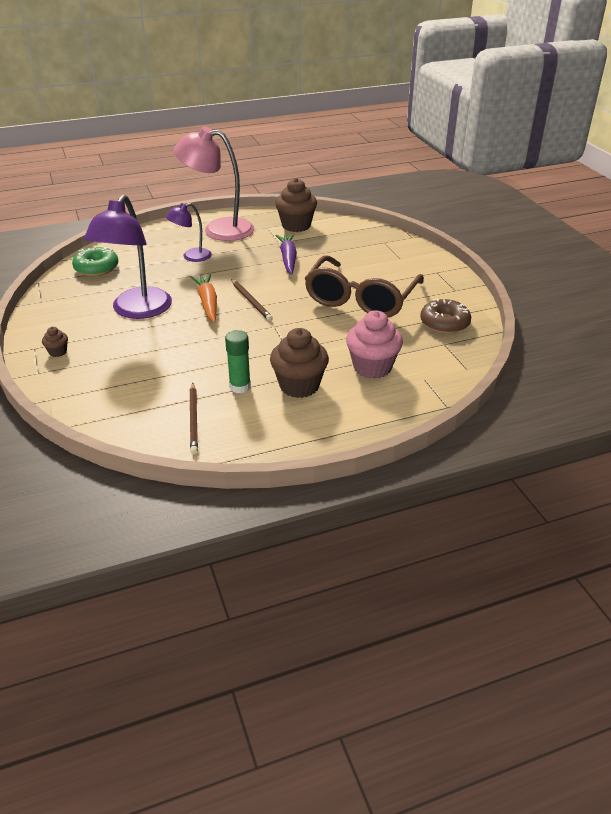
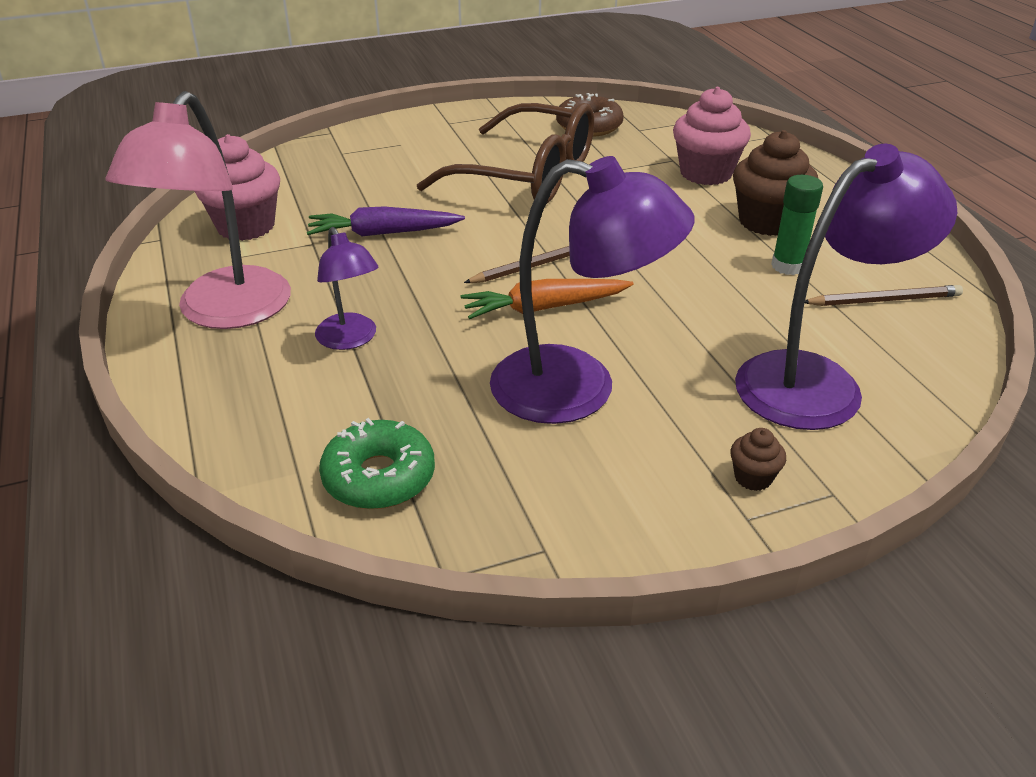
camera: 90 degrees left, 0 degrees up
(120, 380) = (818, 381): none -> purple lamp
(296, 225) = (246, 226): brown cupcake -> pink cupcake

